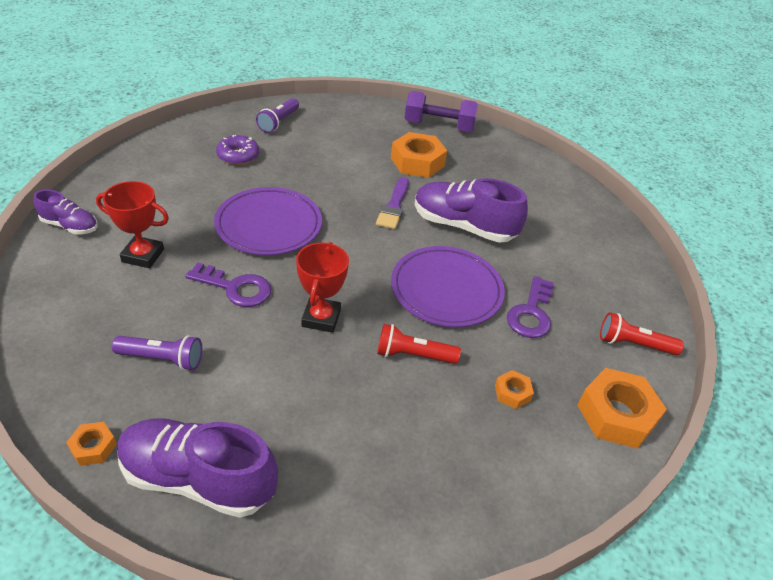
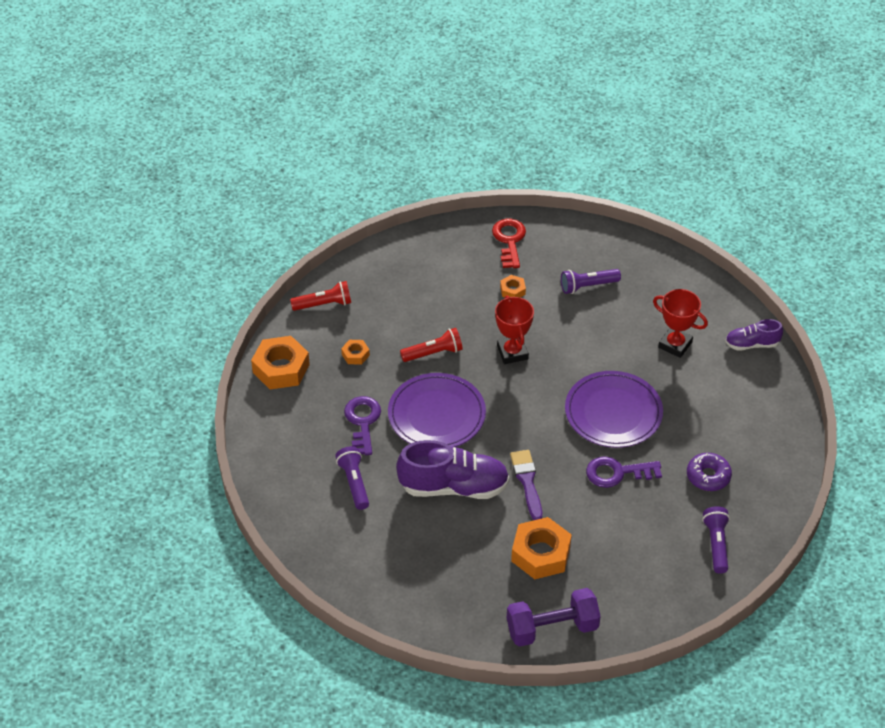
camera: 160 degrees right, 5 degrees up
(93, 447) = (576, 232): orange nut -> orange nut (512, 290)
(143, 255) = (675, 345): red trophy -> red trophy turned 45 degrees clockwise
(198, 479) = (509, 240): purple shoe -> red key
(235, 288) = (588, 349): purple key -> purple key (617, 473)
(559, 263) = (354, 483): none -> purple flashlight
(633, 344) = (276, 428): red flashlight -> red flashlight (323, 304)

